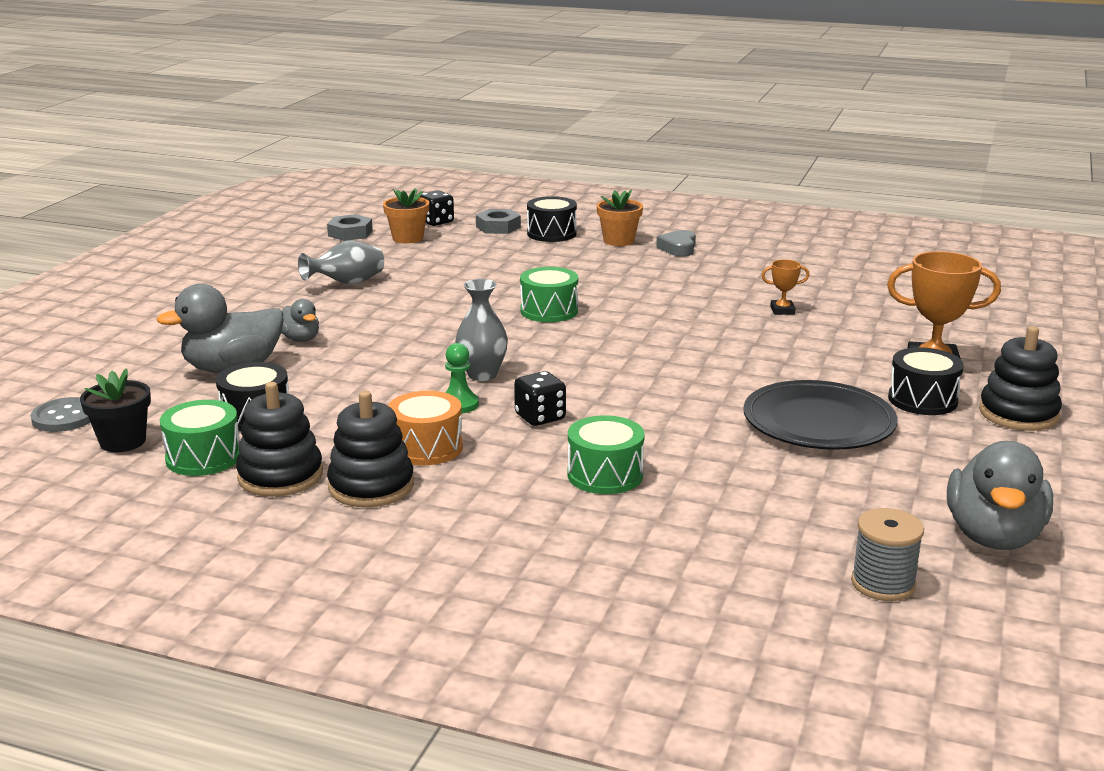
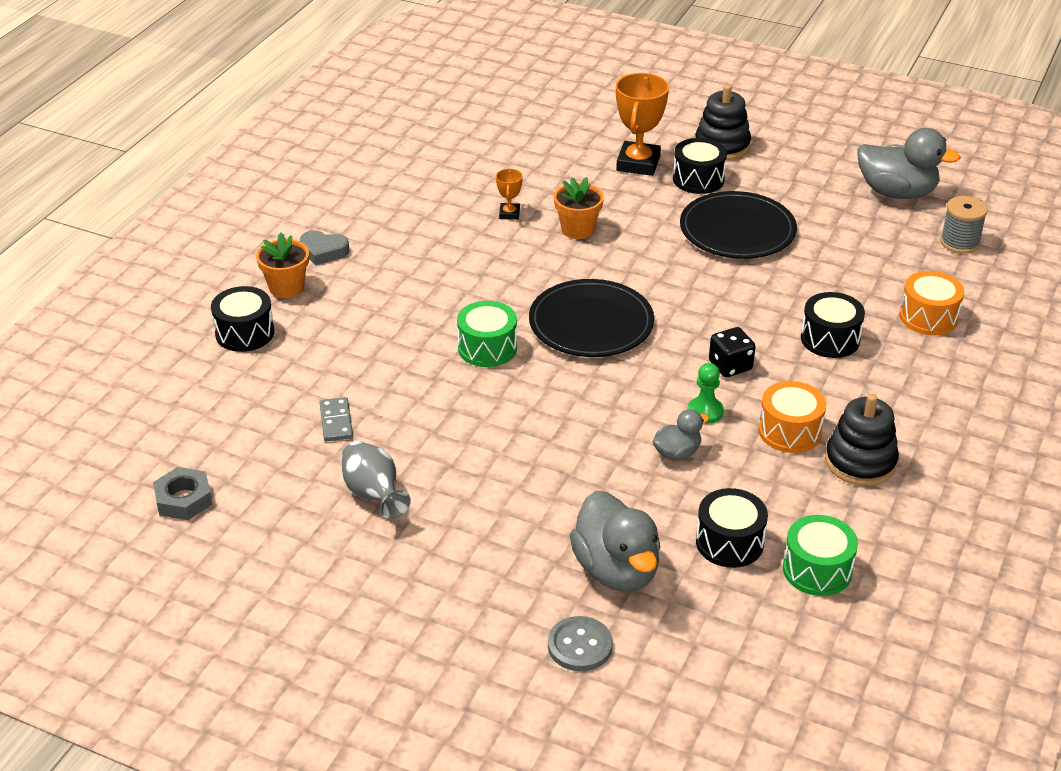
camera: 85 degrees left, 15 degrees up
(64, 417) = (734, 689): grey button -> grey button (580, 646)
(123, 442) = (788, 633): black flower pot -> none
(280, 476) = (848, 516): black stacking toy -> none
(300, 339) = (540, 523): grey duck -> grey duck (677, 453)
(407, 238) = (222, 447): orange flower pot -> orange flower pot (577, 229)
(436, 222) = (165, 423): black dice -> none
(439, 267) = (336, 421): none -> grey domino
(482, 375) = (640, 396): grey vase -> none
(498, 227) = (205, 373): grey nut -> none
(600, 351) = (591, 323): none -> black plate
(605, 475) = (830, 339): green drum -> black drum
(674, 546) = (928, 317): none -> orange drum

